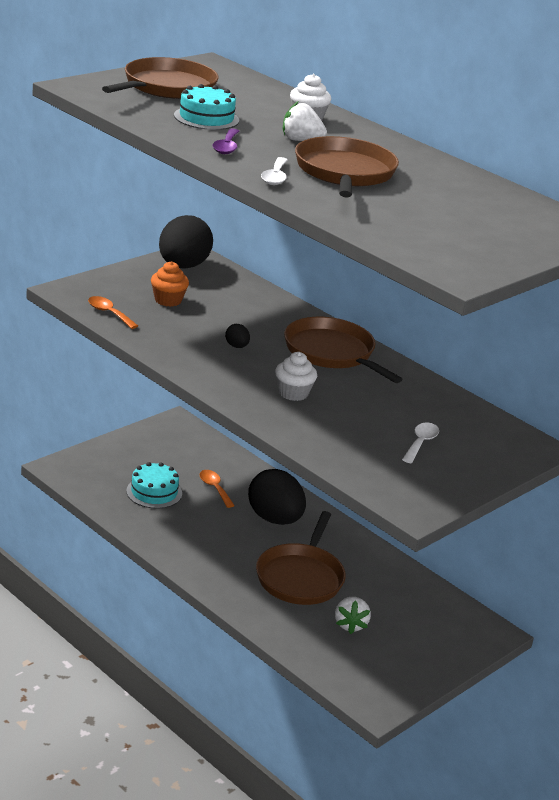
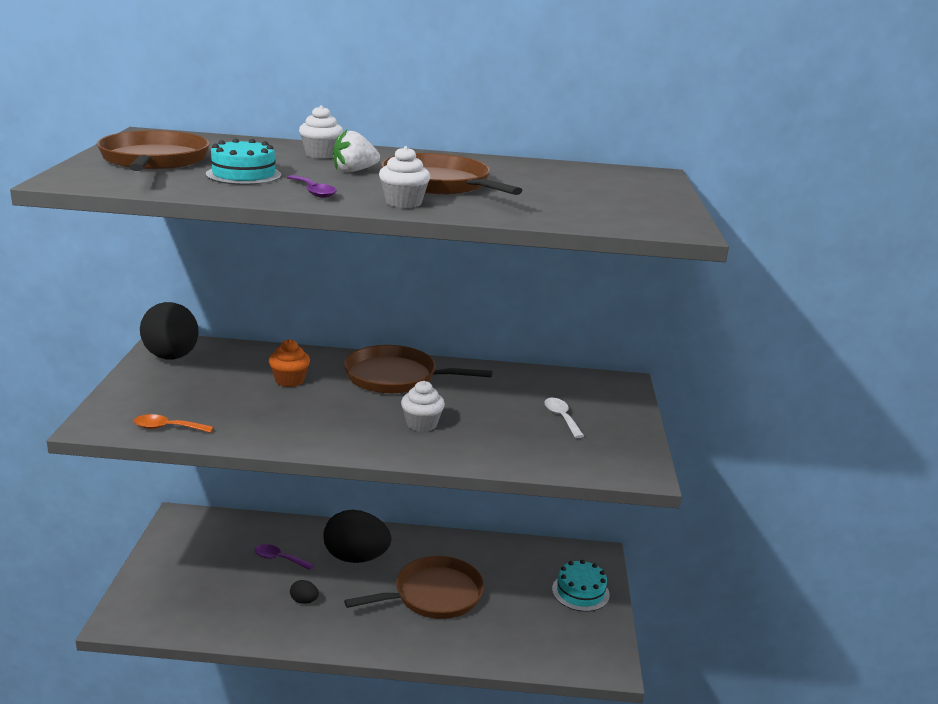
camera: 40 degrees left, 5 degrees down
(154, 492) = (233, 592): turquoise cake -> turquoise cake (580, 592)
(168, 300) = (203, 392): orange cupcake -> orange cupcake (289, 380)
(214, 488) = (279, 559): orange spoon -> purple spoon
(236, 346) = (320, 406): black egg -> black egg (304, 601)
(275, 177) = (403, 203): white spoon -> white cupcake
(300, 577) = (433, 595): brown pan -> brown pan turned 90 degrees counterclockwise
(350, 625) = (513, 612): white strawberry -> none

